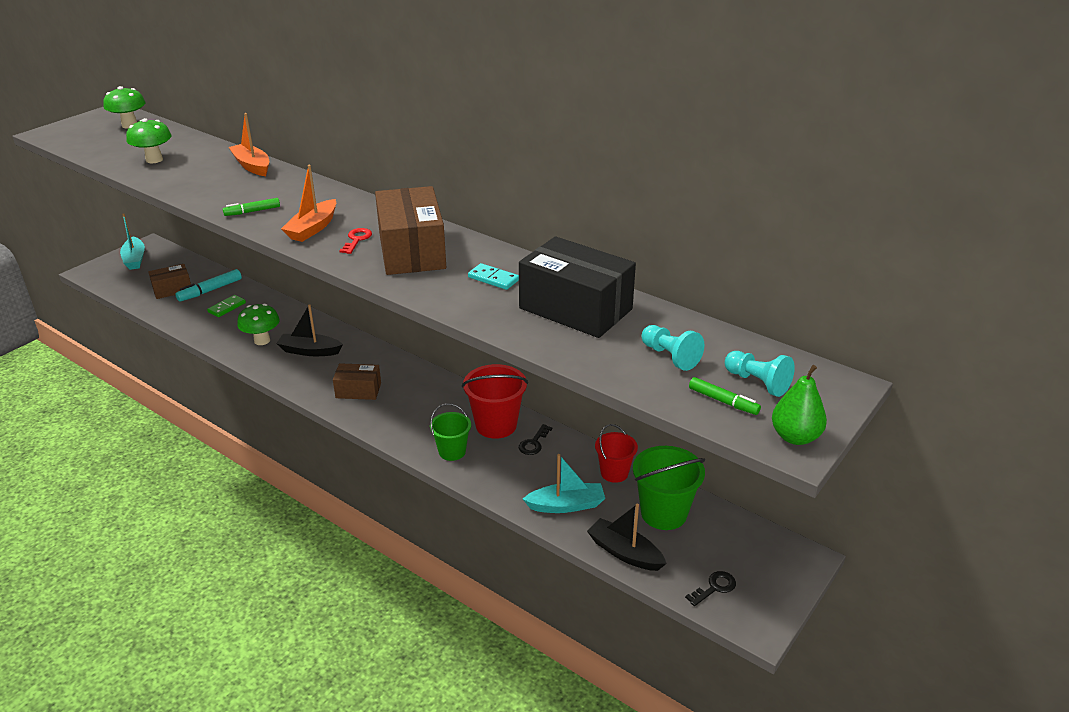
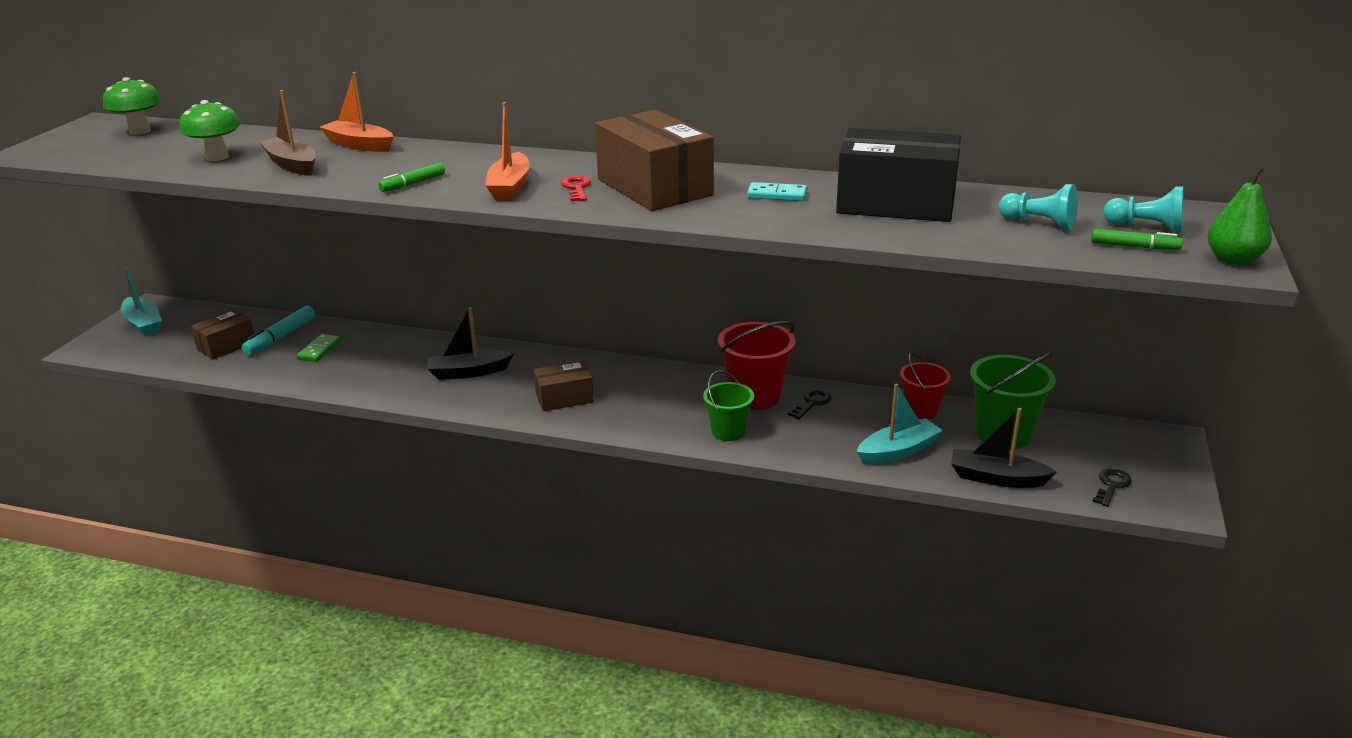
camera: 20 degrees left, 5 degrees down
(193, 177) = (292, 165): none -> brown boat
(262, 340) = (397, 374): green mushroom -> none
(534, 443) = (812, 403): black key -> black key turned 150 degrees counterclockwise

